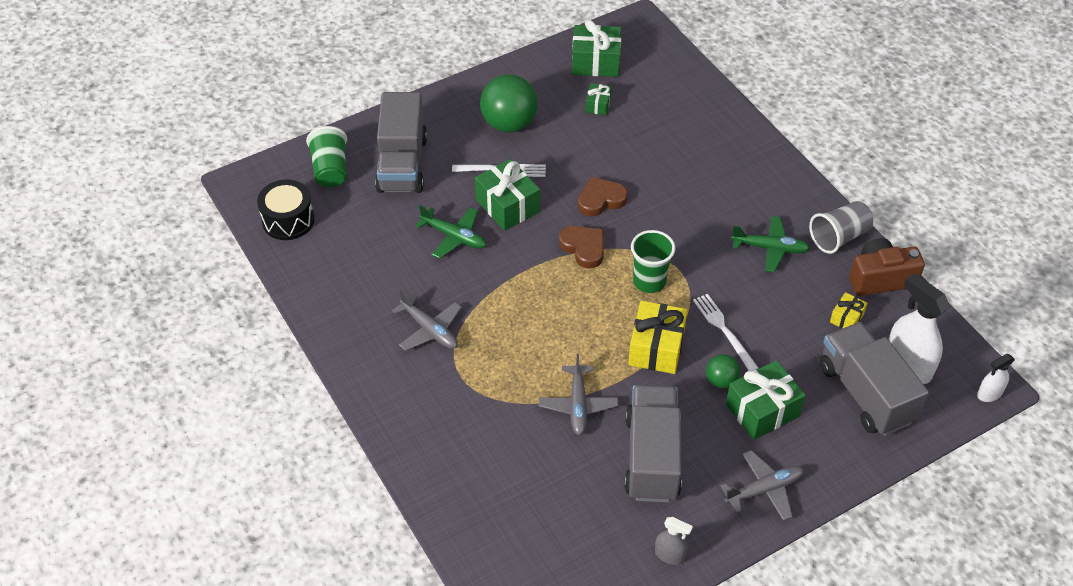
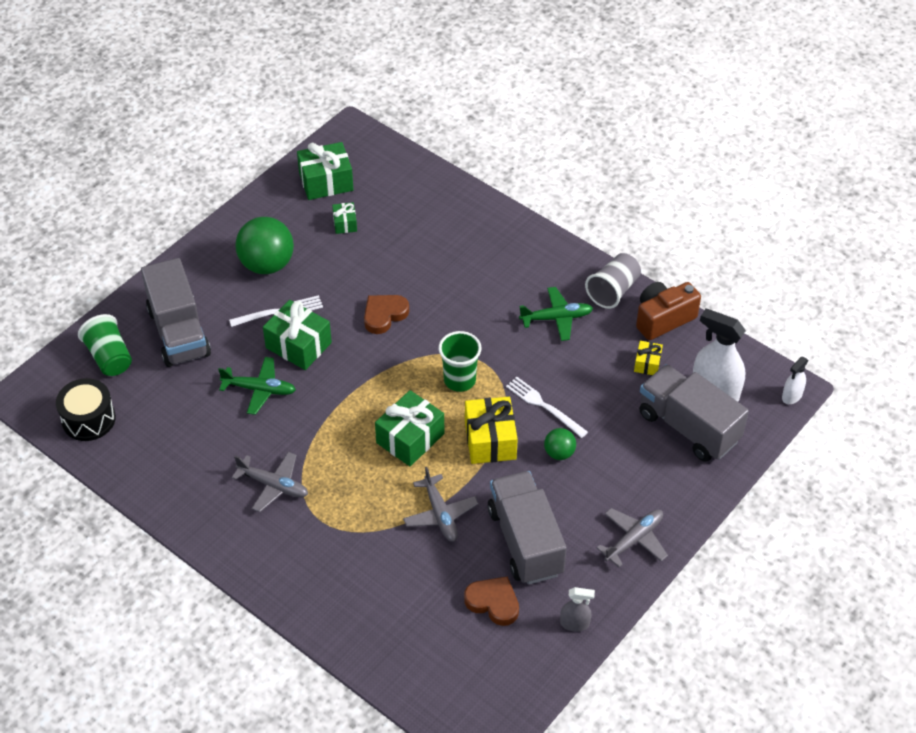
camera: 20 degrees left, 0 degrees up
(583, 248) = (387, 366): brown heart -> brown heart (493, 602)
(762, 410) = (605, 469): green gift -> green gift (410, 438)

